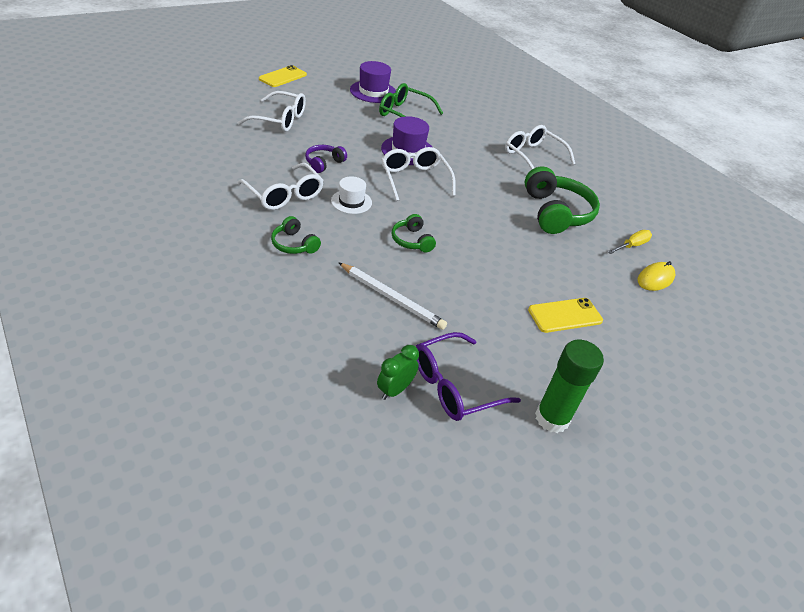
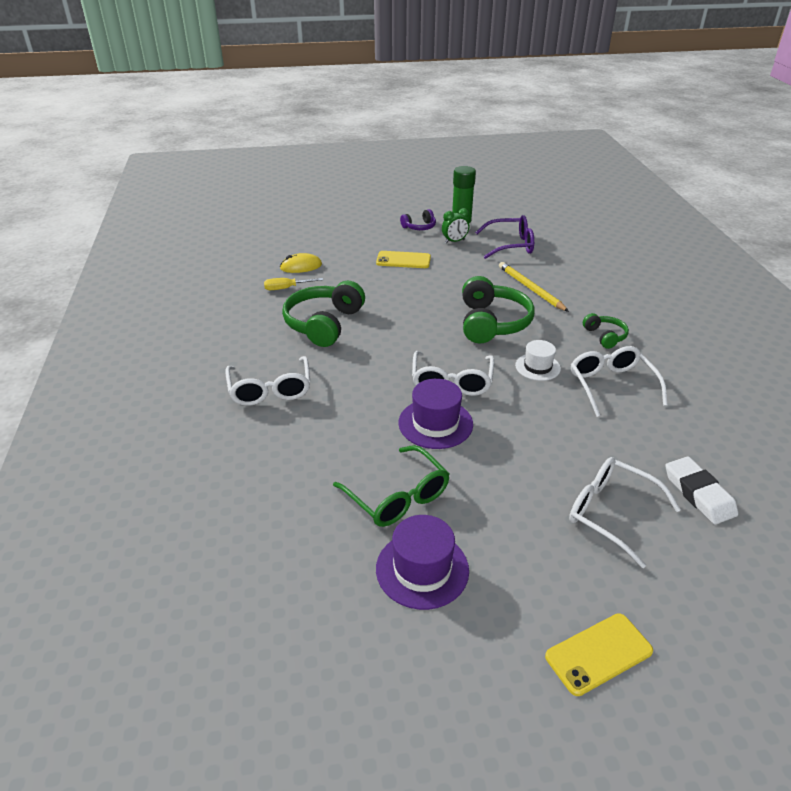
camera: 150 degrees left, 5 degrees down
(223, 134) = (698, 494): none -> white eraser
(324, 163) = (557, 420): purple headphones -> purple headphones (419, 227)
(392, 298) = (530, 289): white pencil -> yellow pencil
(395, 390) = (549, 249): green clock -> green clock (454, 241)
(412, 240) = (492, 323): green headphones -> green headphones, size x1.94

